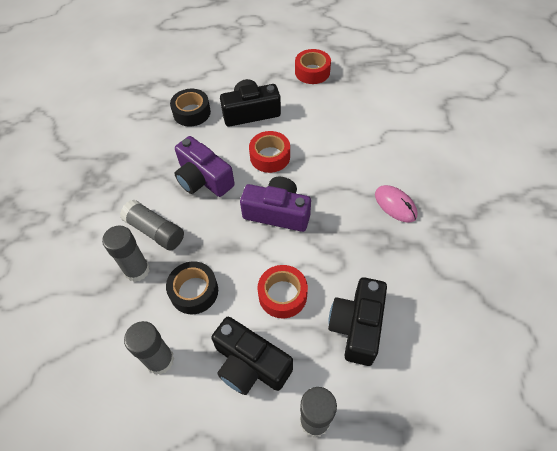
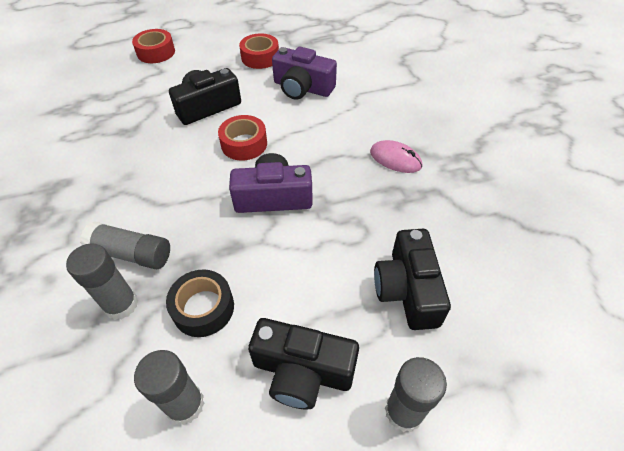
camera: 20 degrees left, 5 degrees down
(192, 112) = (138, 120): black tape -> none
(203, 179) = (174, 183): purple camera -> purple camera (302, 88)
(282, 295) = (311, 281): red tape -> red tape (156, 52)

